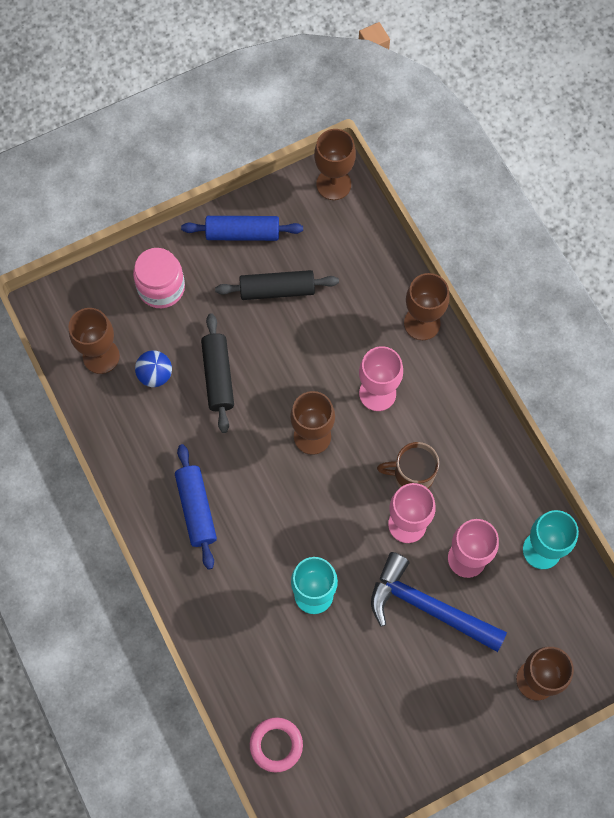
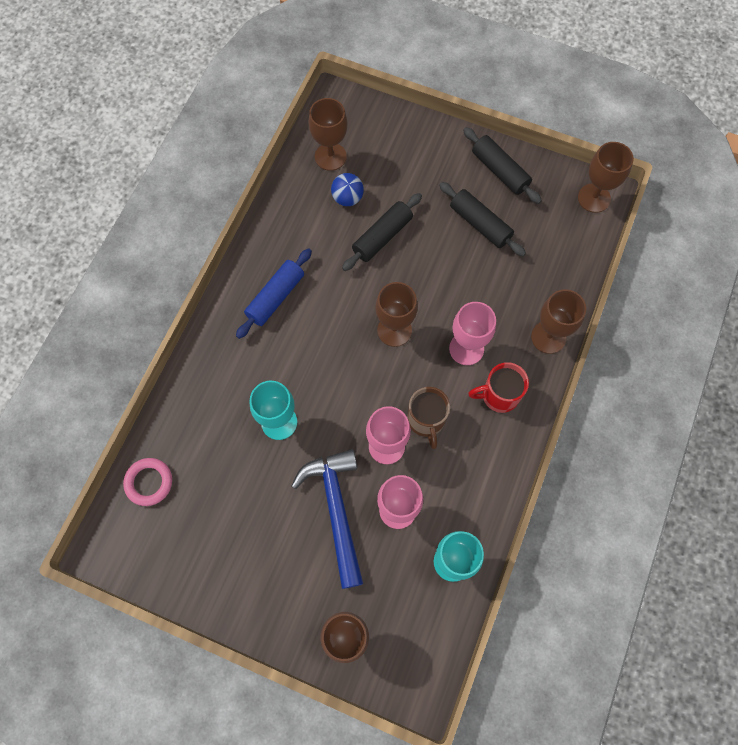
camera: 50 degrees right, 0 degrees up
(161, 288) = (412, 153): pink jar -> none
(242, 233) = (500, 171): blue rolling pin -> black rolling pin
(412, 475) = (426, 420): brown mug -> brown mug turned 150 degrees counterclockwise
(438, 402) = (499, 395): none -> red mug

